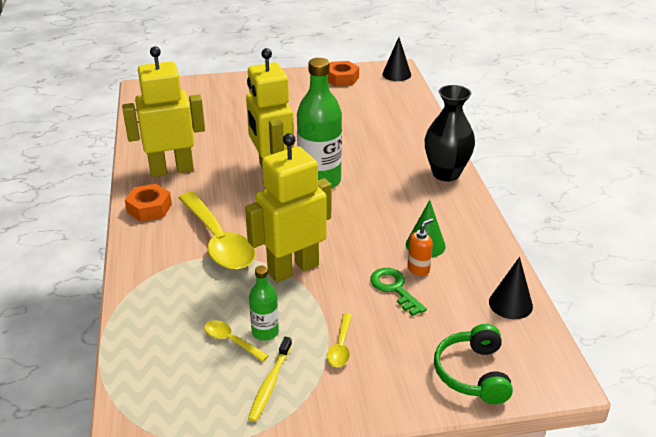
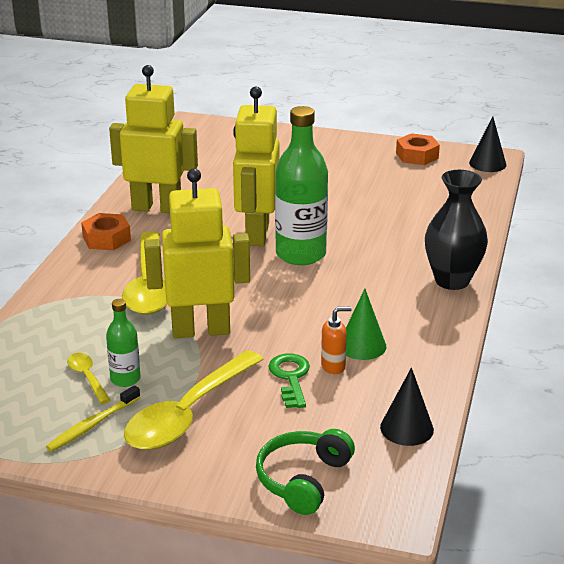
camera: 25 degrees right, 5 degrees down
(340, 347) = (188, 414): yellow spoon -> yellow spoon, size x2.22

